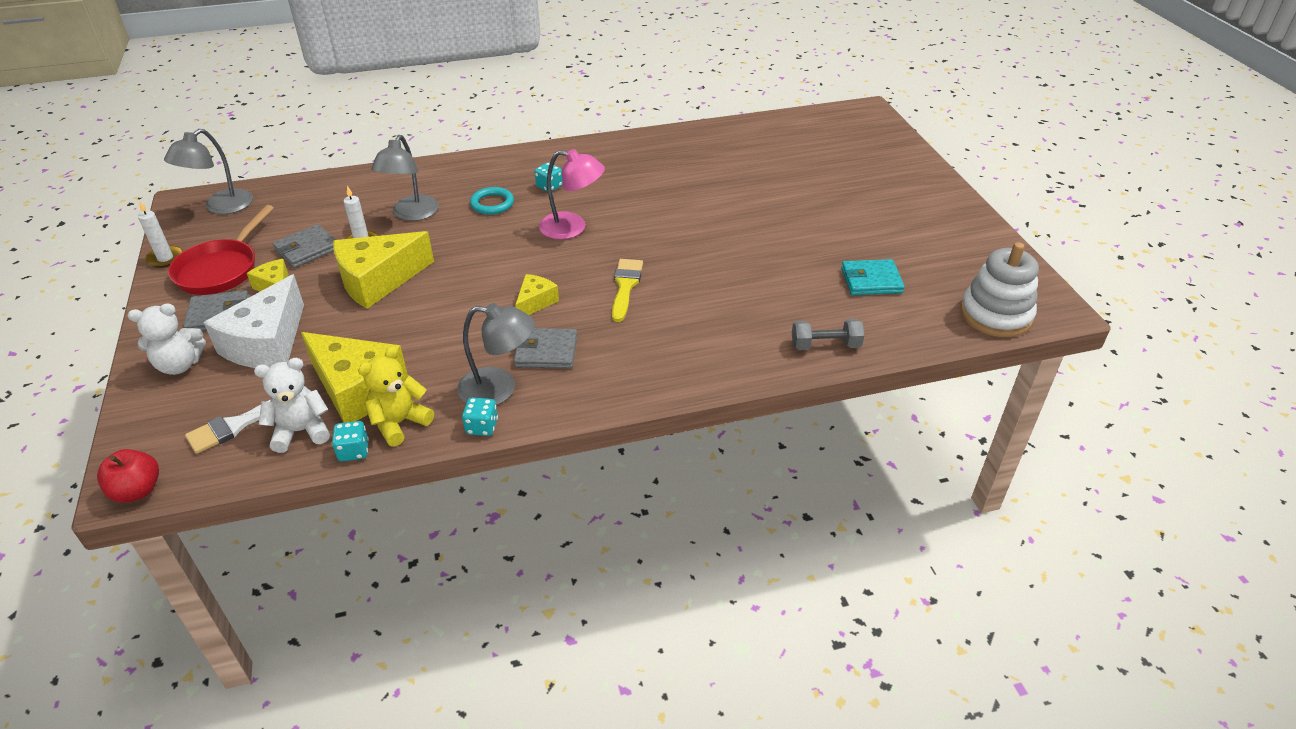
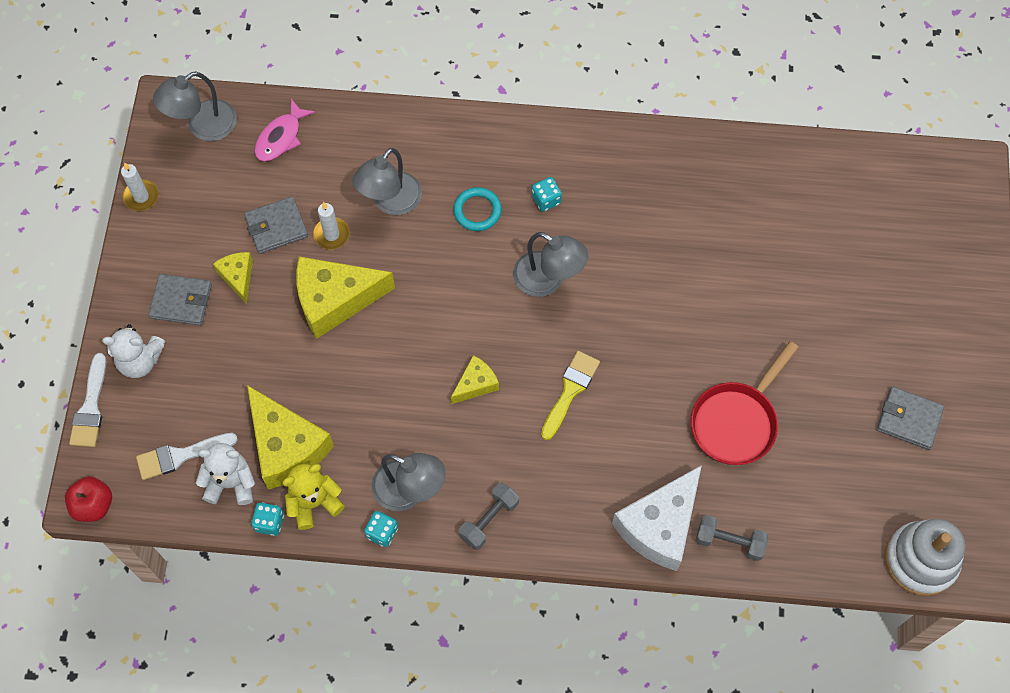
camera: 20 degrees right, 25 degrees up
(126, 412) = (90, 407): none -> white brush
(221, 269) = (191, 232): red pan -> red pan (736, 422)
(267, 343) = (219, 358): white cheese -> white cheese (660, 526)
(298, 199) = (281, 137): none -> pink fish
(546, 352) = (465, 457): grey wallet -> grey wallet (908, 419)
(572, 228) = (548, 280): pink lamp -> grey lamp
(589, 389) = (489, 520): none -> grey dumbbell
(871, 281) = (821, 467): turquoise wallet -> none

